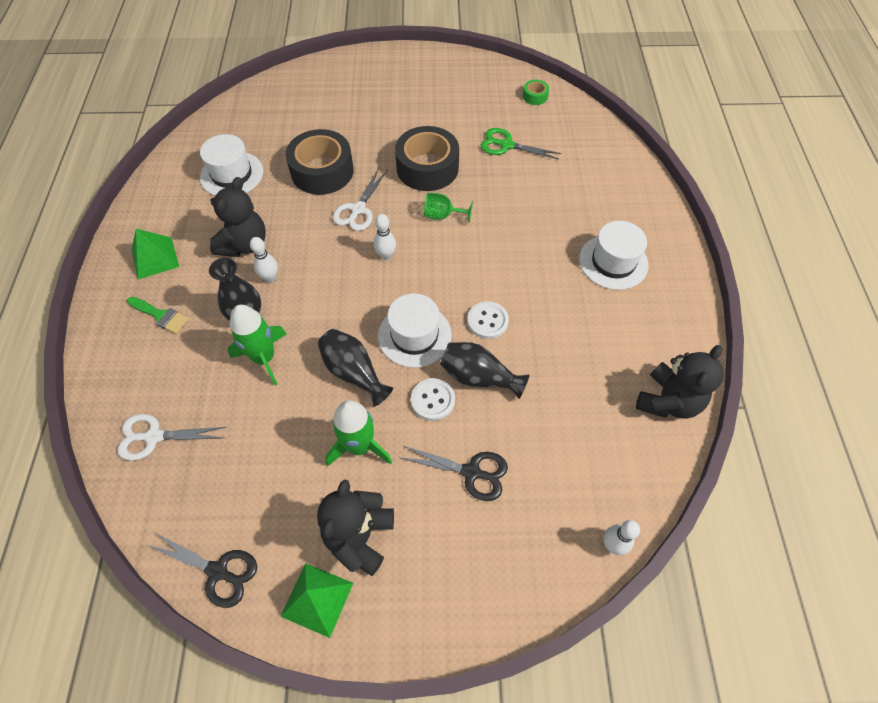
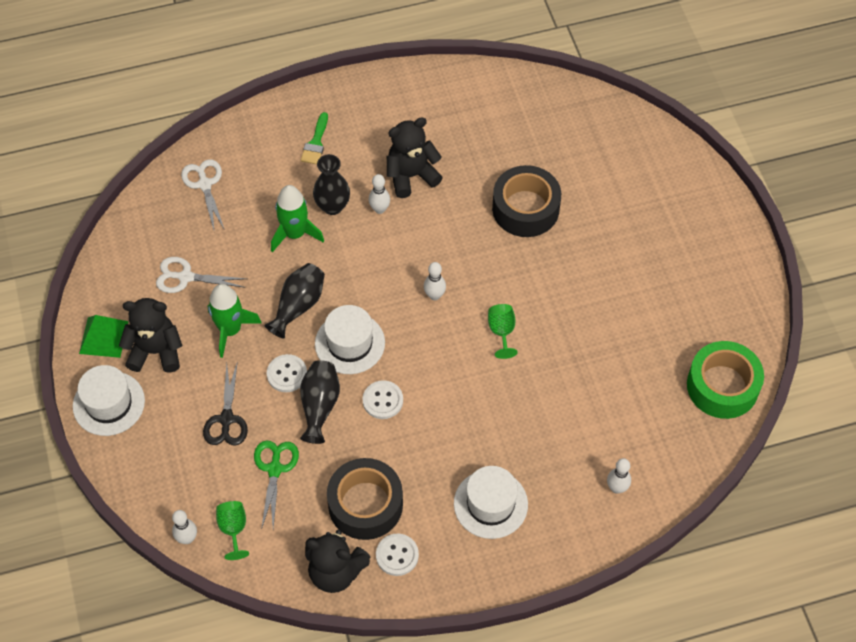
camera: 75 degrees right, 0 degrees up
(155, 258) = (375, 113): green pyramid -> none
(218, 571) = (111, 267): black scissors -> none
(232, 174) = (494, 134): white hat -> white hat (109, 403)
(244, 244) = (411, 176): black teddy bear -> black teddy bear turned 150 degrees clockwise
(358, 210) = (484, 255): white scissors -> white scissors (185, 277)
(427, 168) = (564, 302): black tape -> black tape (365, 504)
(506, 145) = (627, 371): green scissors -> green scissors (275, 469)
(535, 96) = (722, 386): green tape -> green tape, size x2.30
(608, 491) = (233, 529): none -> green goblet
(612, 176) = (617, 488): none -> white bowling pin
(656, 344) = (397, 555): none -> white button

